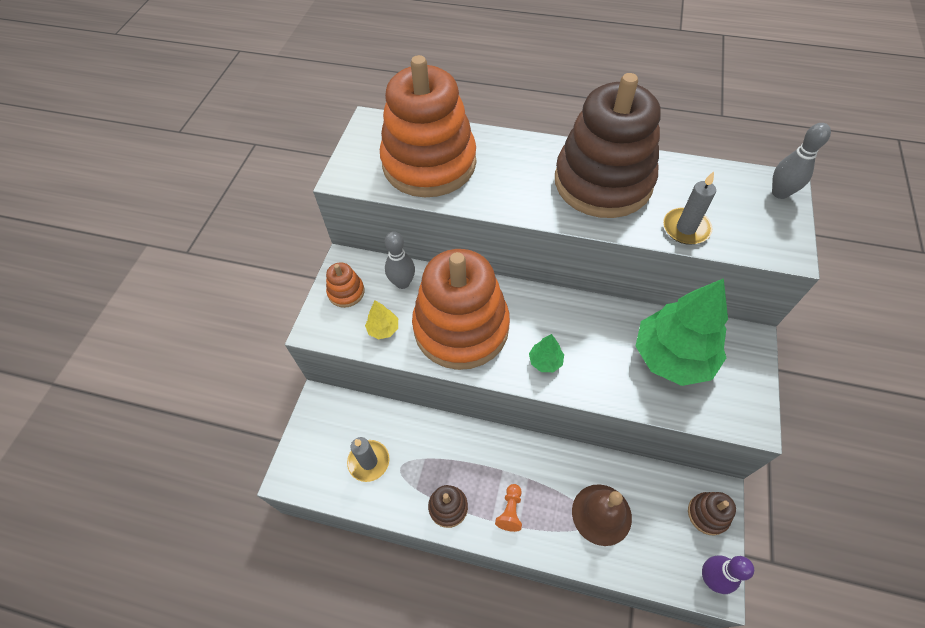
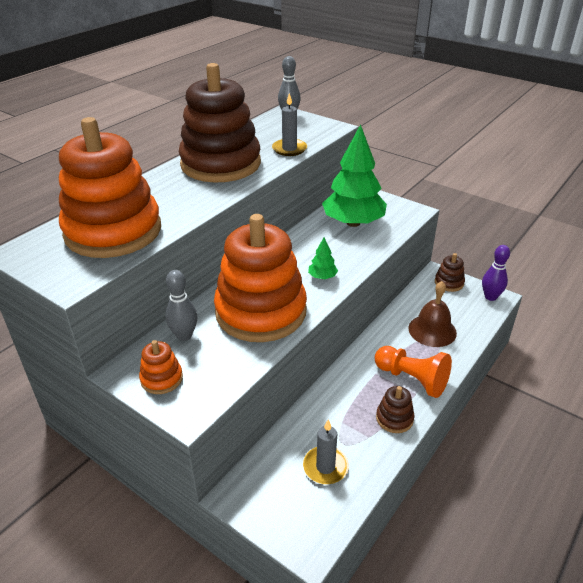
camera: 70 degrees left, 20 degrees down
(383, 329) = (227, 361): yellow tree -> none
(510, 511) = (412, 379): orange pawn -> orange pawn, size x1.91

